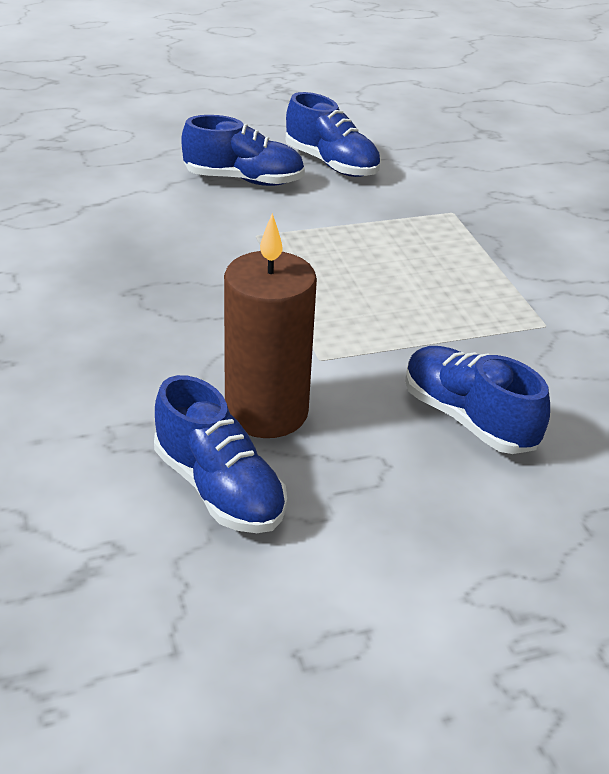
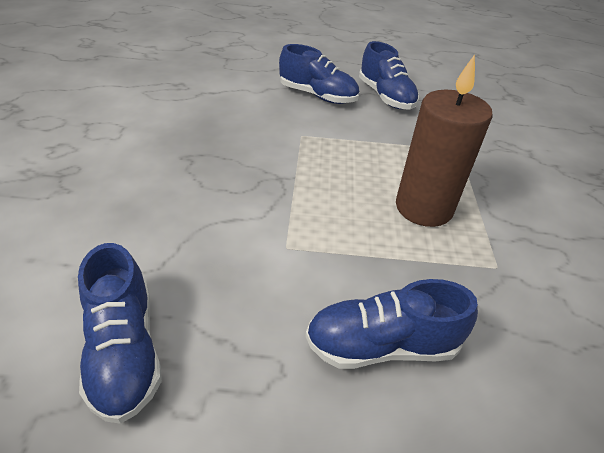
camera: 20 degrees right, 5 degrees up
(266, 412) = (213, 285): brown candle -> brown candle (423, 208)
(468, 419) = (381, 345): blue shoe -> blue shoe turned 75 degrees counterclockwise

